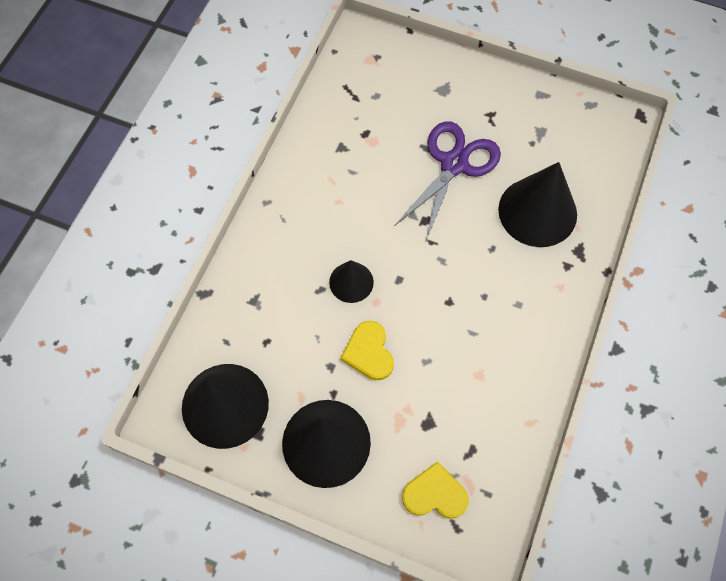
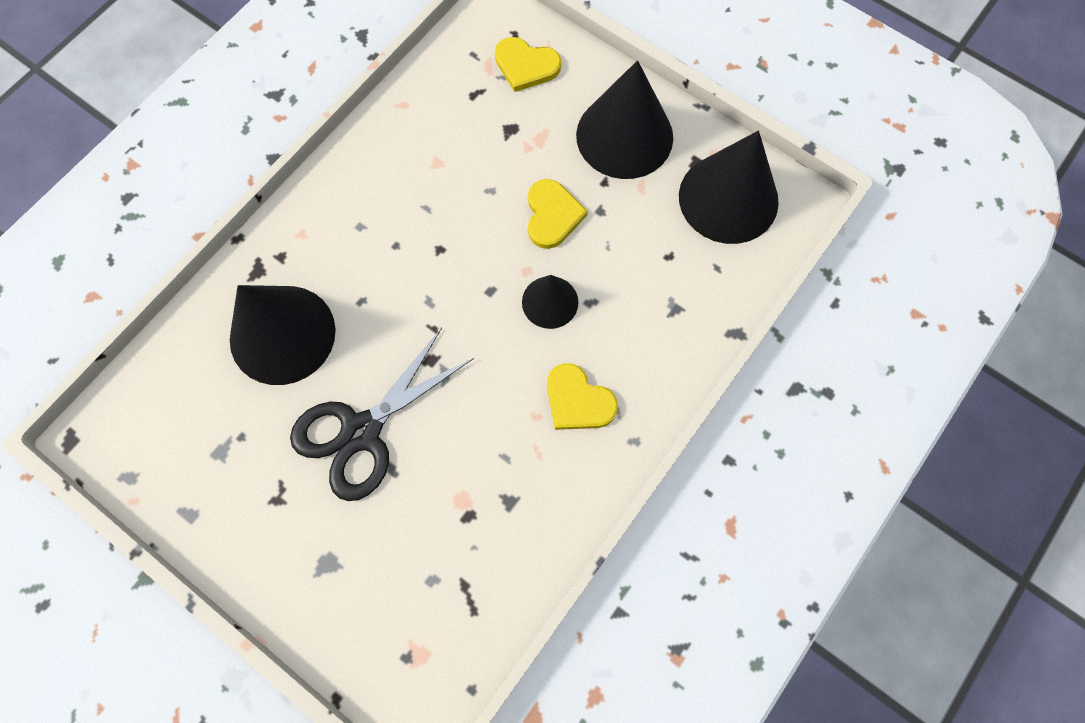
camera: 165 degrees left, 5 degrees up
(312, 218) = (578, 401): none -> yellow heart
(454, 164) = (361, 431): purple scissors -> black scissors

